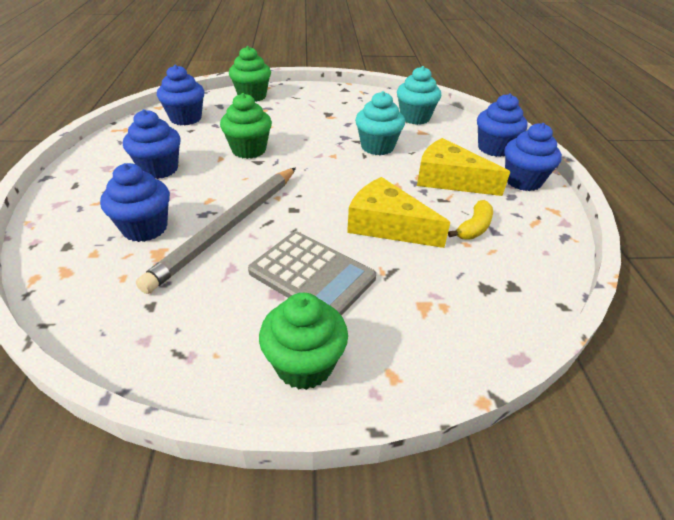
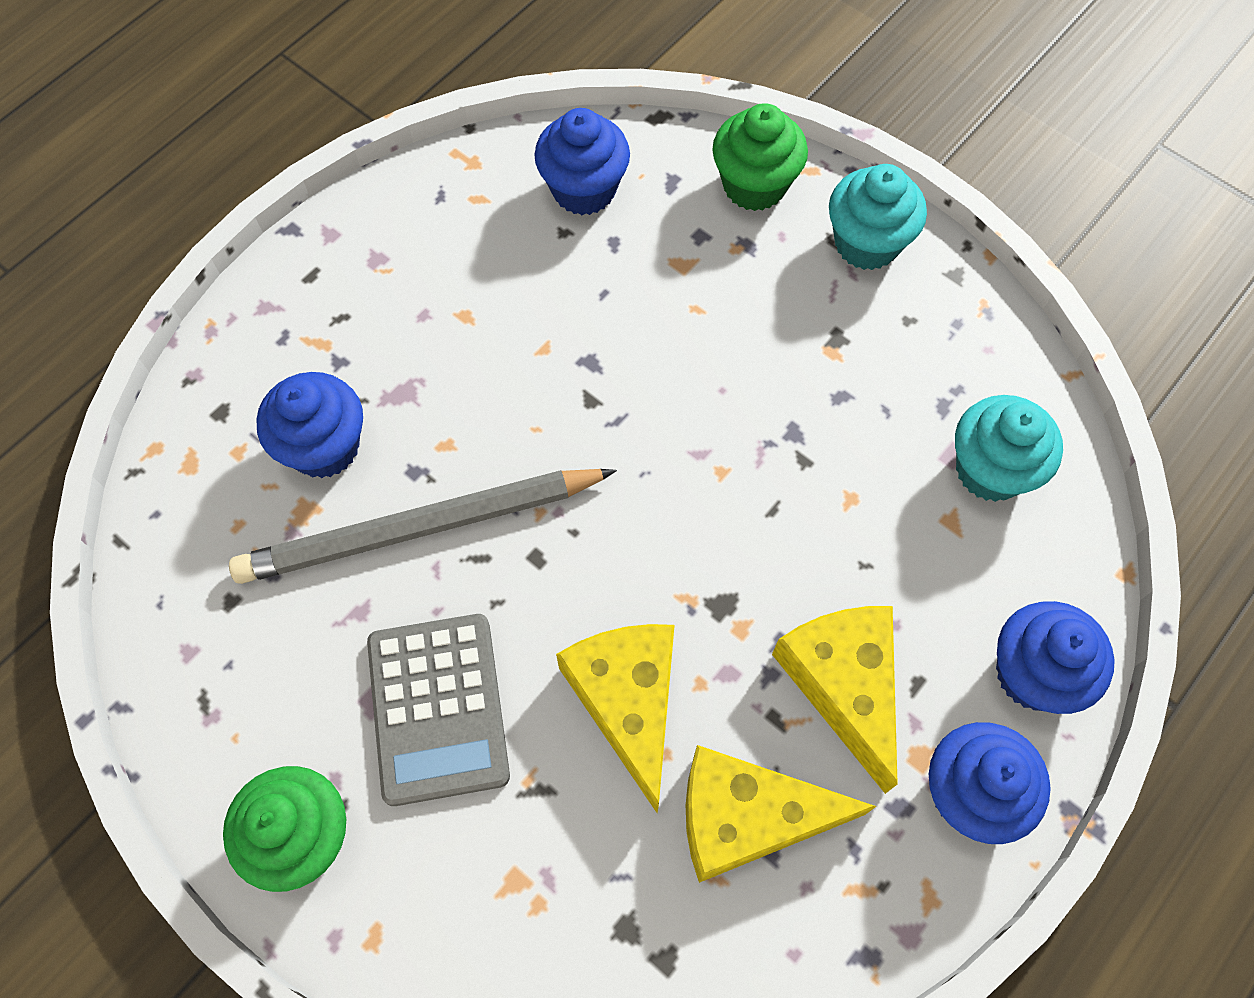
camera: 45 degrees right, 25 degrees up
(159, 169) = (439, 316): blue cupcake -> none
(249, 150) = (603, 357): green cupcake -> none
(377, 147) = (819, 505): turquoise cupcake -> turquoise cupcake (866, 243)
(474, 228) = (748, 817): yellow banana -> yellow cheese

